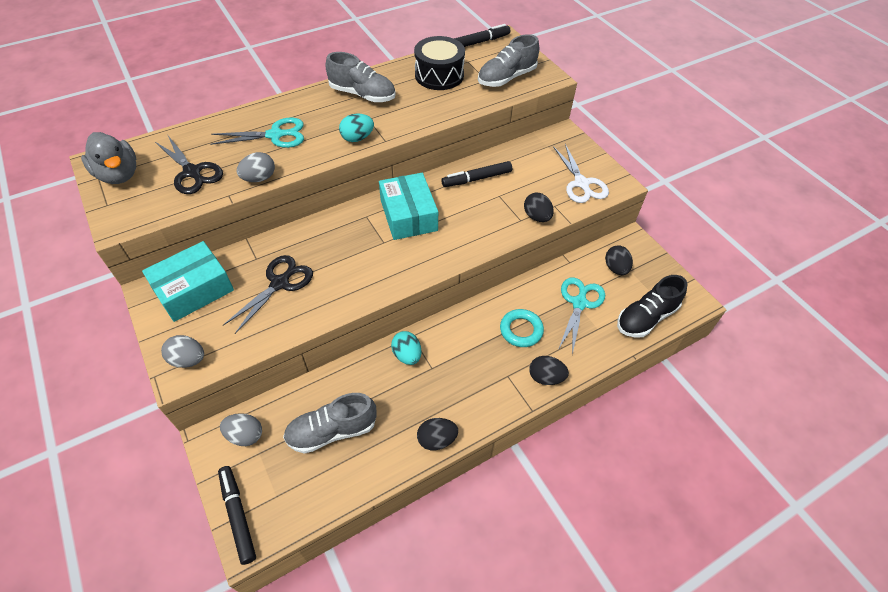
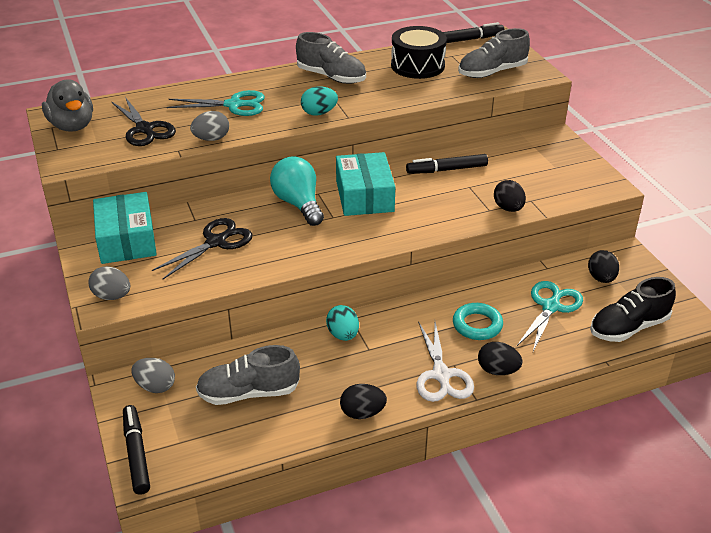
camera: 10 degrees right, 15 degrees down
(194, 290) = (127, 240): turquoise box -> turquoise box turned 75 degrees counterclockwise
(350, 230) = (298, 204): none -> turquoise light bulb
(581, 183) = (566, 183): white scissors -> white scissors (441, 375)

